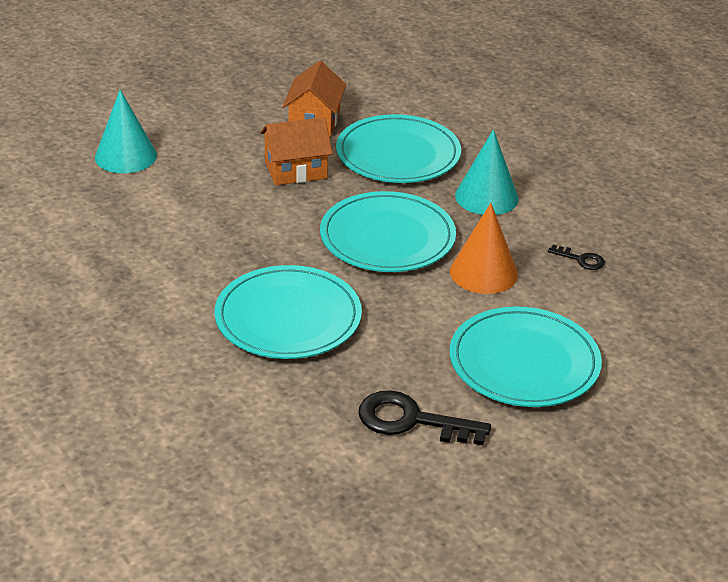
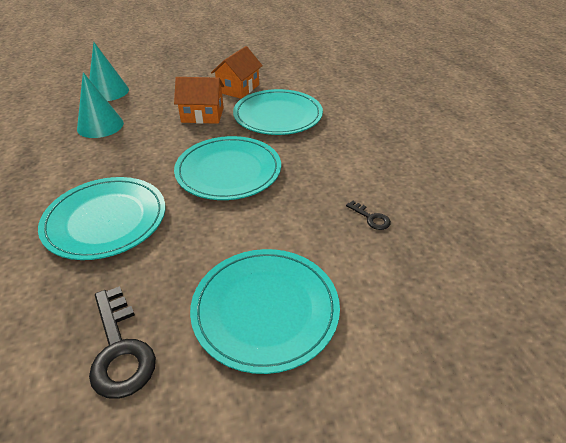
camera: 20 degrees right, 5 degrees up
(411, 420) = (120, 350): black key -> black key turned 150 degrees counterclockwise
(483, 272) = (283, 213): orange cone -> none
(486, 197) = (322, 154): turquoise cone -> turquoise cone (100, 125)

